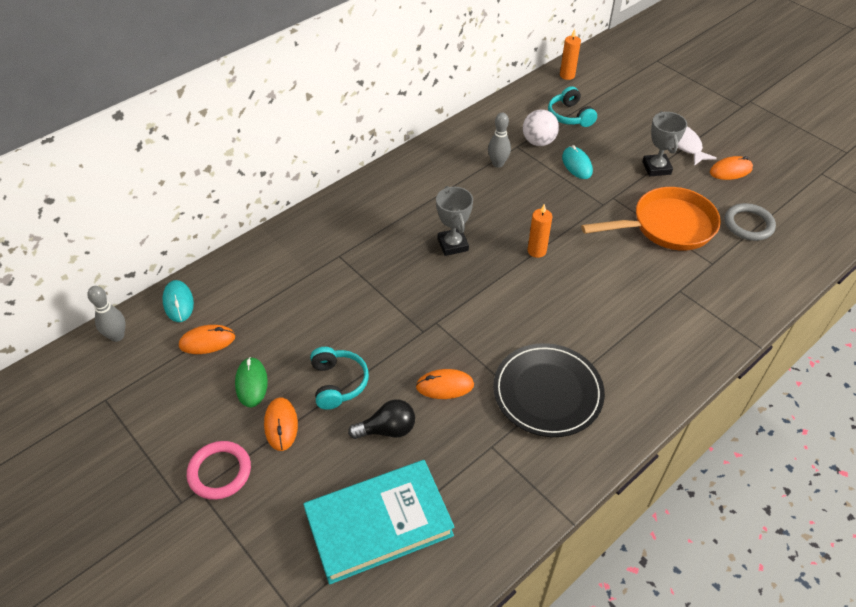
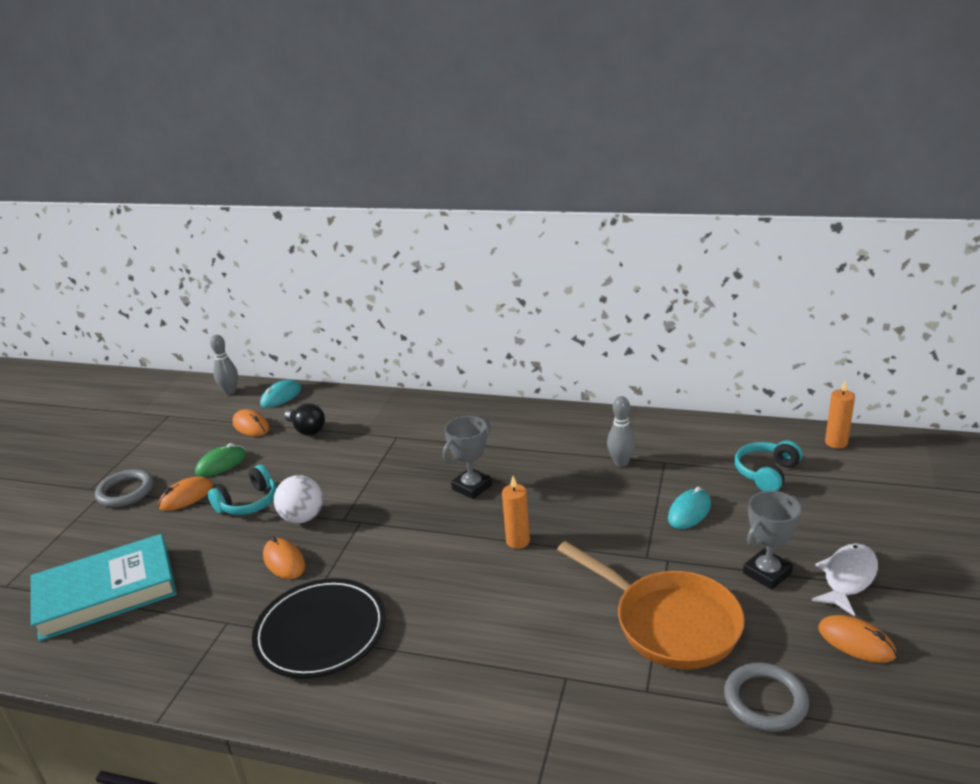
camera: 60 degrees right, 20 degrees down
(220, 472) = (125, 491): pink ring -> grey ring
(379, 524) = (106, 593): turquoise book -> turquoise book turned 60 degrees counterclockwise
(387, 429) = (212, 551): black light bulb -> black light bulb (307, 430)
(538, 142) = (691, 472): white ball -> white ball (302, 518)

